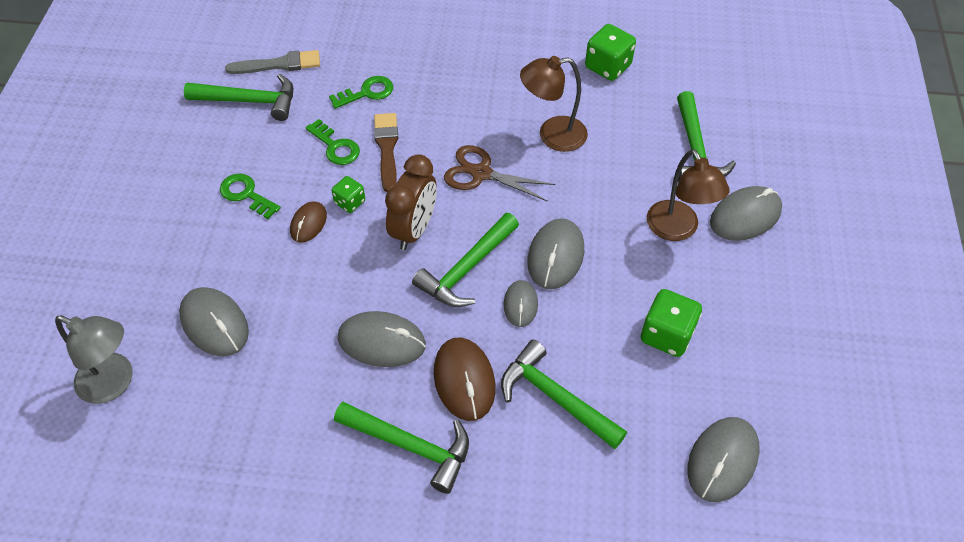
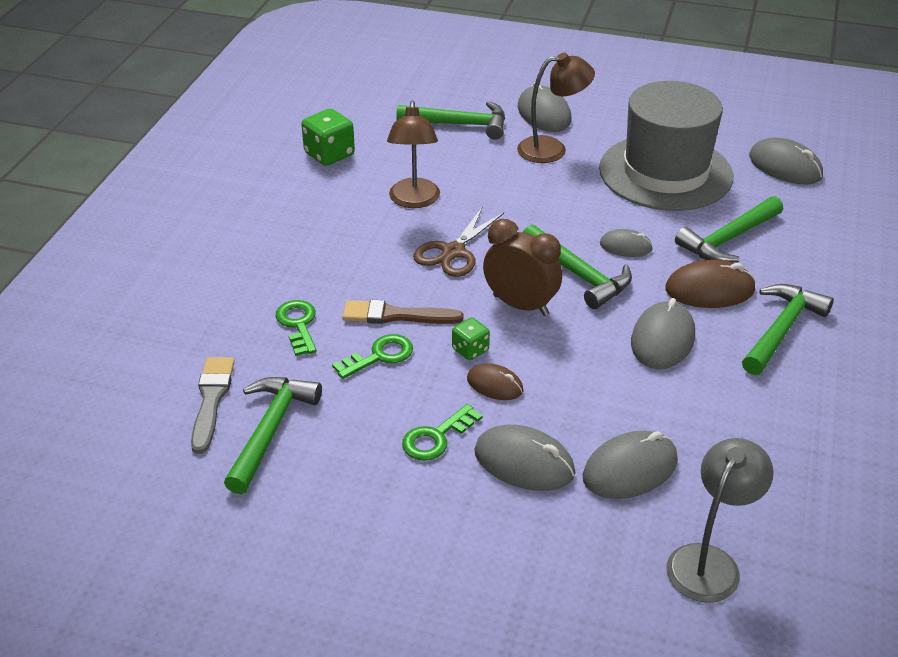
camera: 80 degrees left, 15 degrees down
(555, 256) = (571, 219): grey mouse -> grey mouse (524, 462)
(666, 335) = (665, 172): green dice -> grey hat

